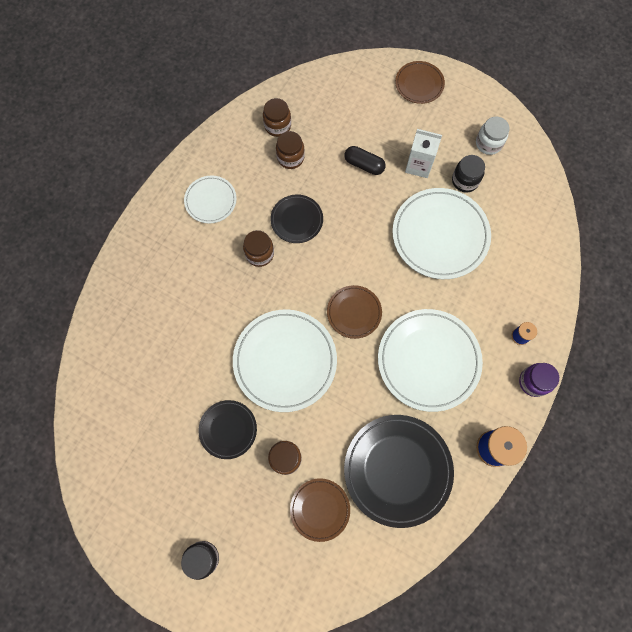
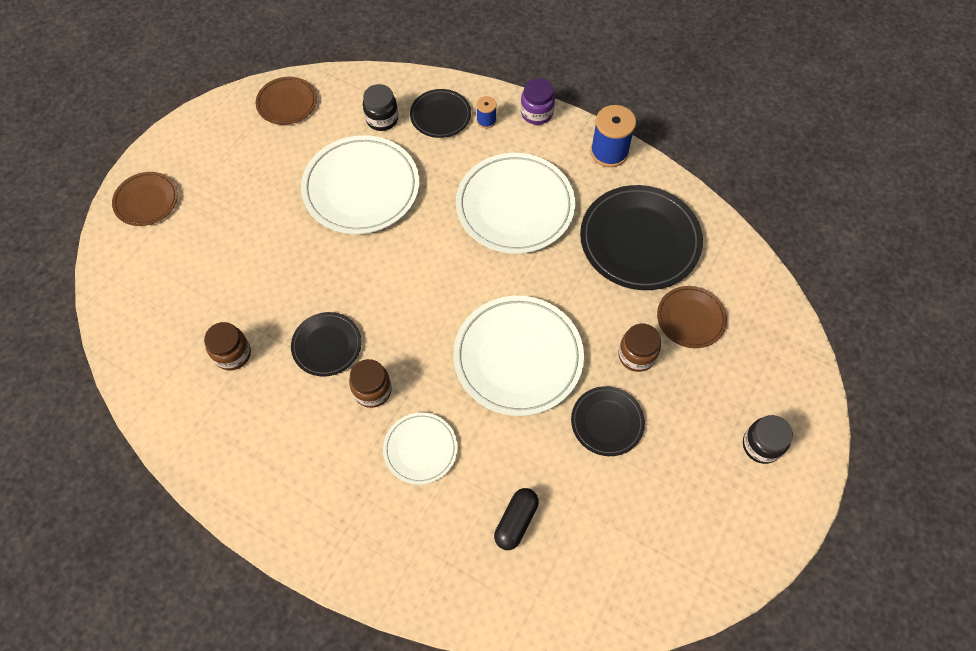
camera: 90 degrees left, 10 degrees down
(210, 201) = (286, 458): white plate -> white plate (420, 449)
(277, 126) = (179, 371): brown jar -> none
(354, 312) = (456, 280): brown plate -> brown plate (287, 103)
(364, 165) = (255, 266): black capsule -> black capsule (516, 521)
(418, 165) = (264, 206): white carton -> none
(465, 181) = (292, 160): black jar -> black jar (382, 119)
(488, 143) = (245, 133): white jar -> none
(522, 296) = (440, 116): none -> black plate

